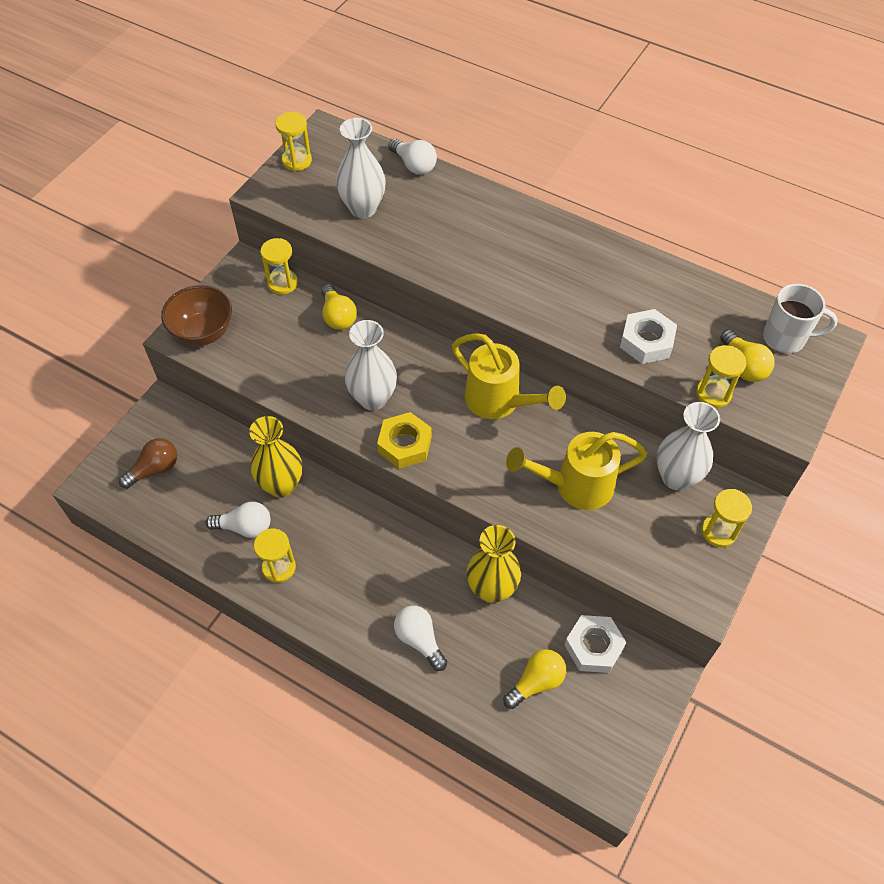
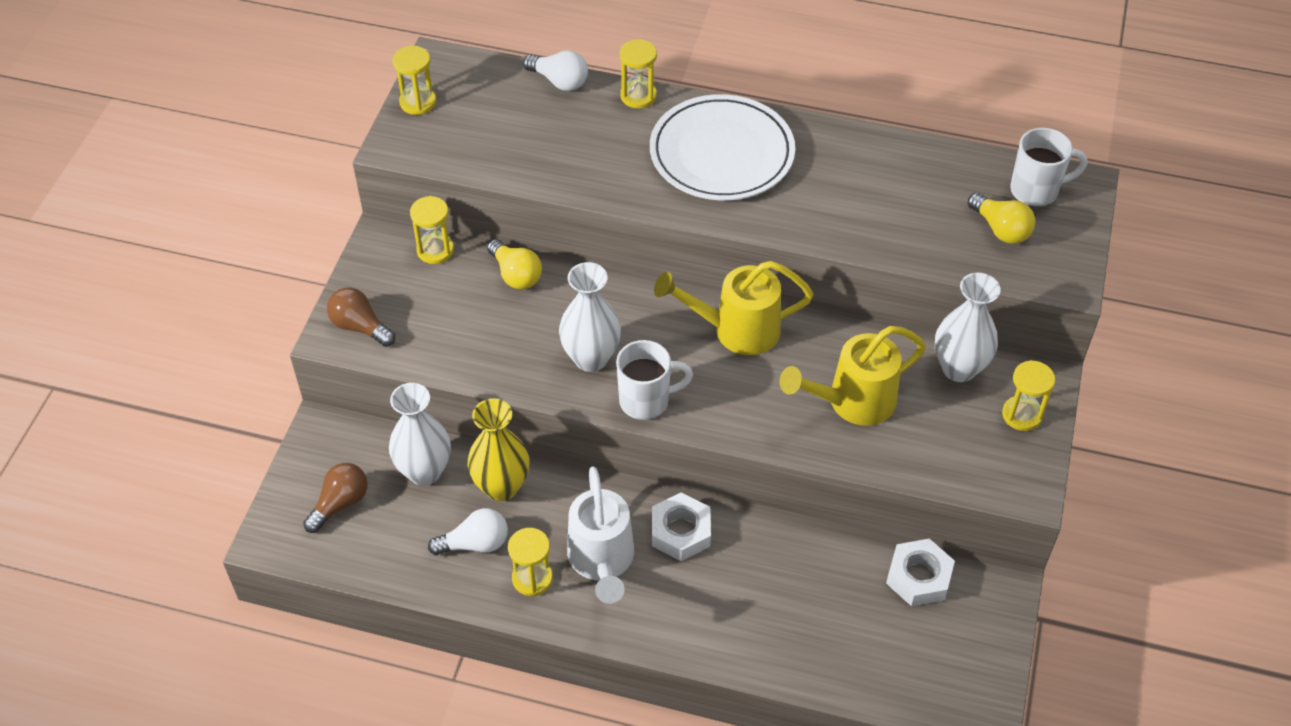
camera: 15 degrees left, 5 degrees down
(203, 332) = (360, 327): brown bowl -> brown light bulb
(338, 567) = (601, 561): none -> white watering can
(363, 208) = (518, 142): white vase -> white vase (424, 471)
(405, 444) = (646, 401): yellow nut -> white mug
(419, 640) = (723, 617): white light bulb -> none
(492, 589) = (786, 543): yellow vase -> none
(499, 401) = (736, 330): yellow watering can -> yellow watering can turned 150 degrees clockwise
(525, 250) = (721, 153): none -> white plate
(536, 682) = (868, 630): yellow light bulb -> none
(646, 341) = (889, 225): white nut -> white nut (681, 531)
(713, 393) = (978, 265): yellow hourglass -> yellow hourglass (638, 96)

